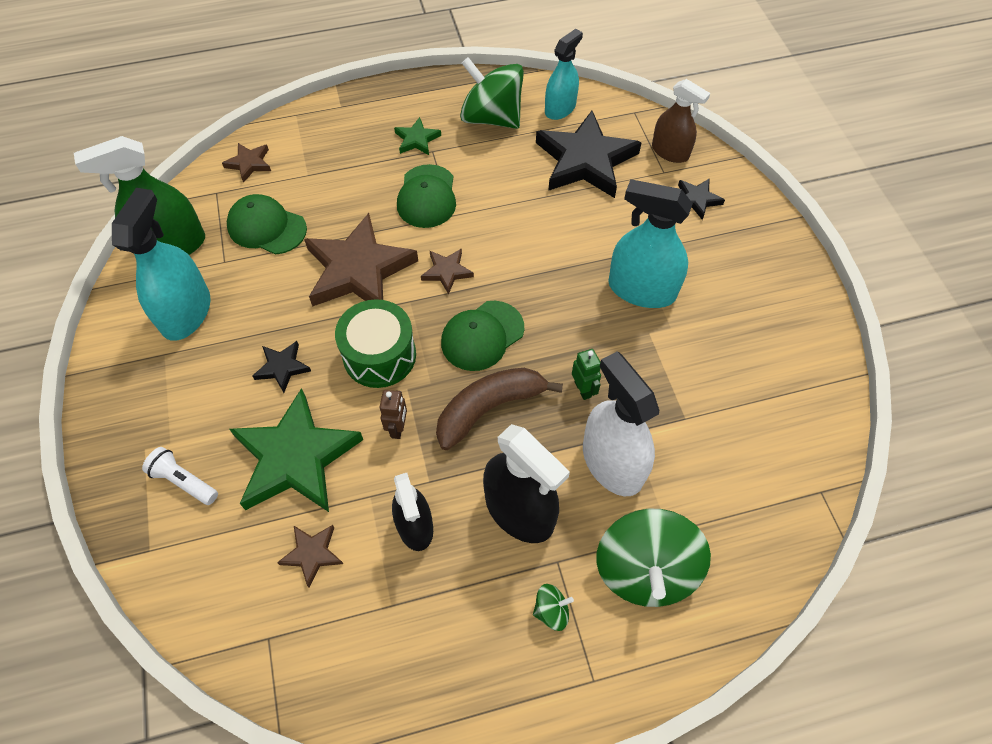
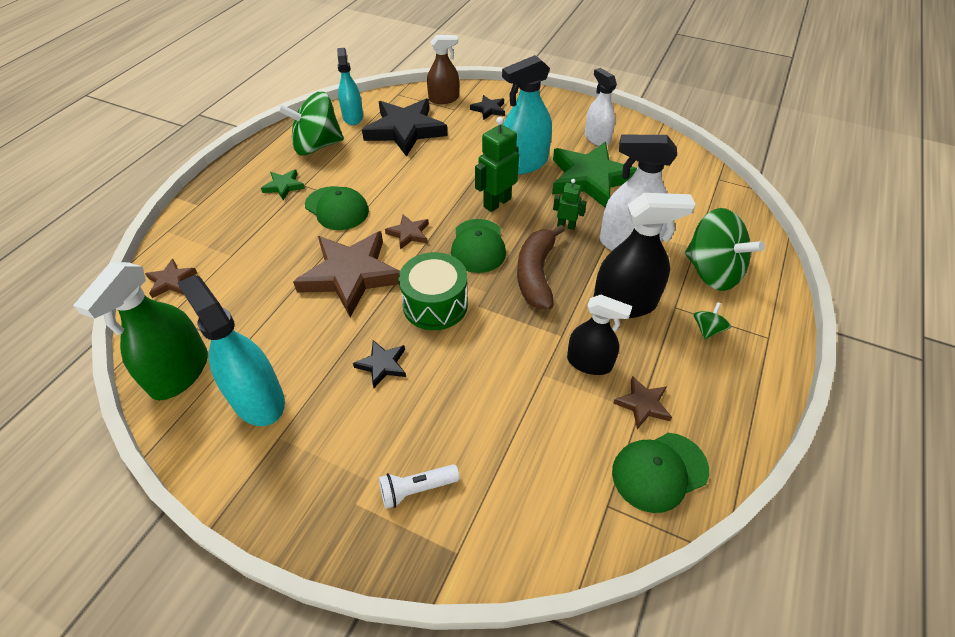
camera: 50 degrees left, 10 degrees down
(266, 227) = (245, 304): green cap -> green cap (659, 471)
(295, 457) = (469, 400): green star -> green star (590, 178)
(312, 554) = (560, 436): brown star -> brown star (643, 404)
(398, 428) = (504, 328): brown robot -> none
(557, 308) = (497, 203): none -> green robot
(760, 326) = (597, 138): none -> white spray bottle

